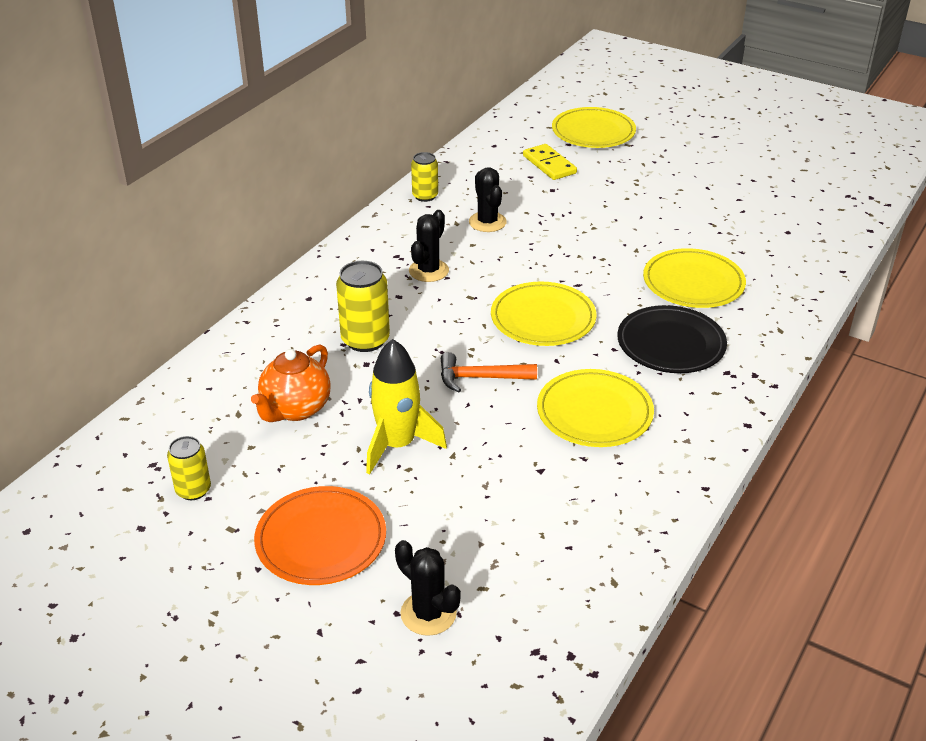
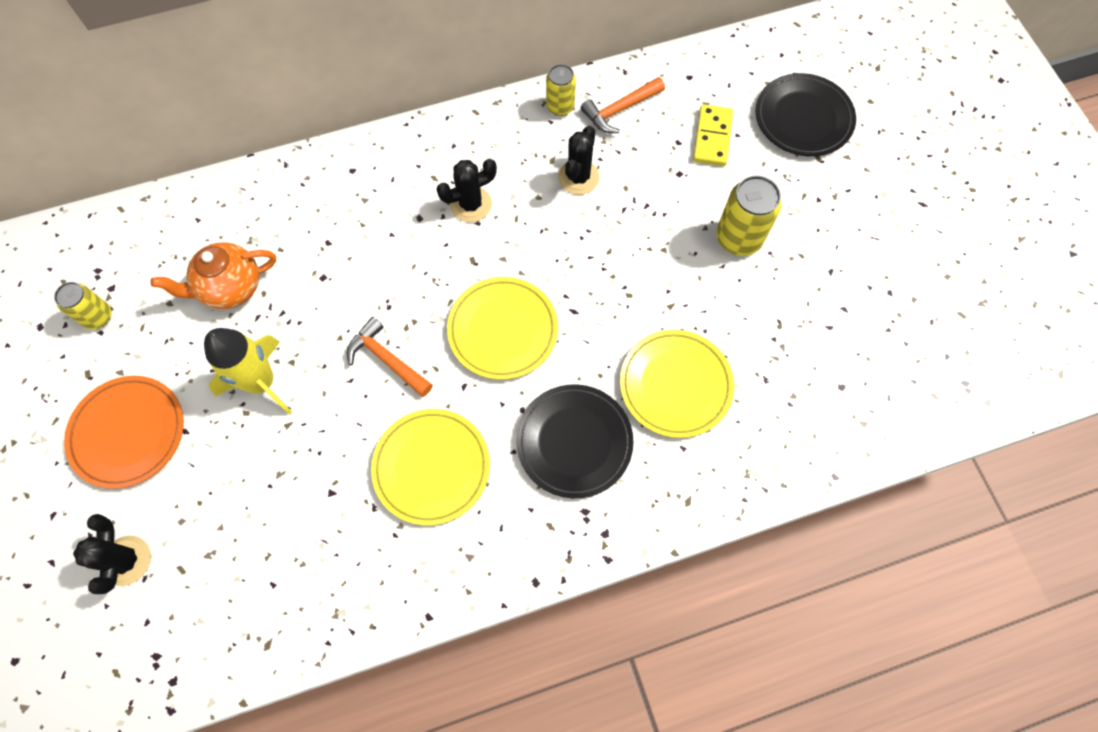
camera: 40 degrees right, 30 degrees up
(365, 340) = (347, 250): yellow can -> yellow can (738, 238)
(469, 179) = (619, 110): none -> orange hammer
(593, 132) = (803, 118): yellow plate -> black plate

